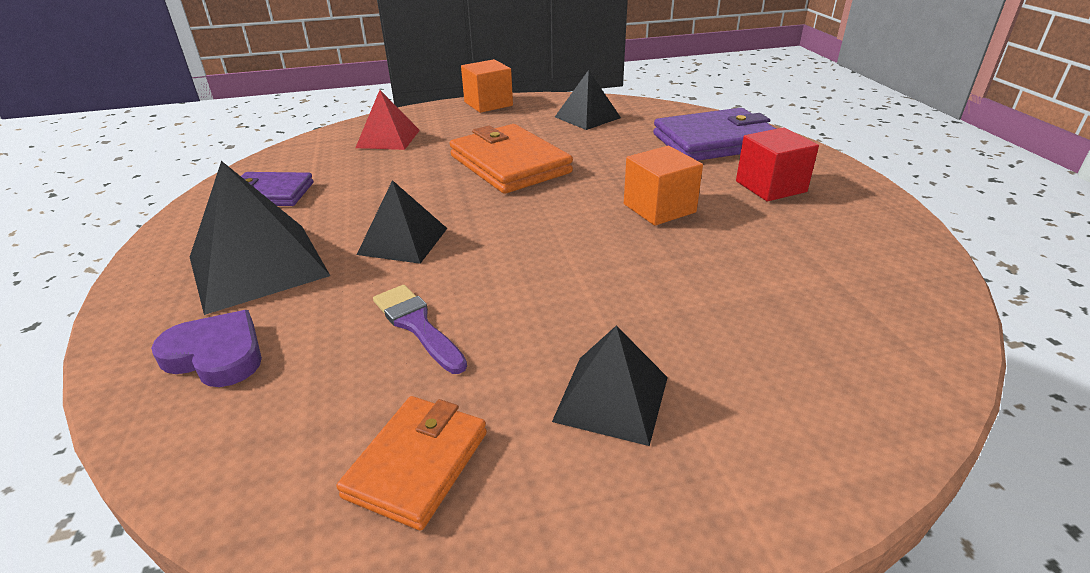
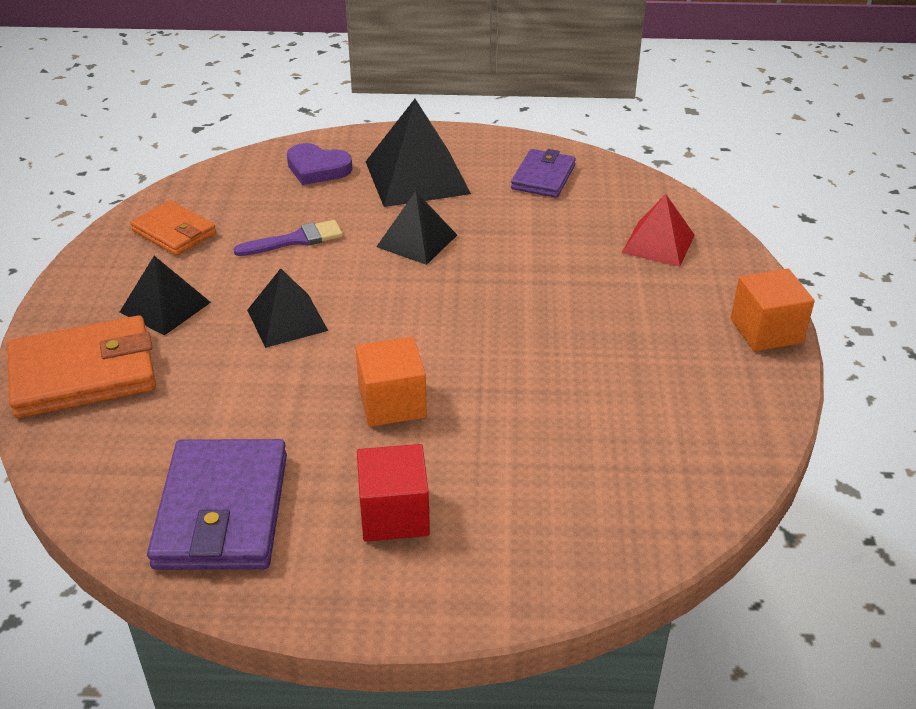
camera: 105 degrees right, 5 degrees up
(216, 355) = (317, 168): purple heart -> purple heart turned 75 degrees clockwise
(509, 164) = (549, 319): orange wallet -> orange wallet (83, 373)
(587, 117) = (686, 413): black pyramid -> black pyramid (287, 320)
(714, 141) = (552, 517): purple wallet -> purple wallet (222, 510)

